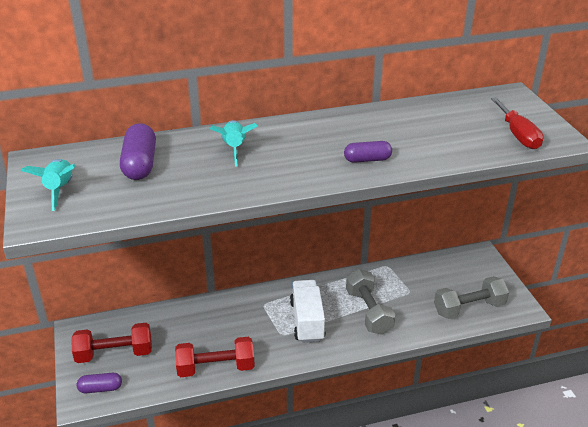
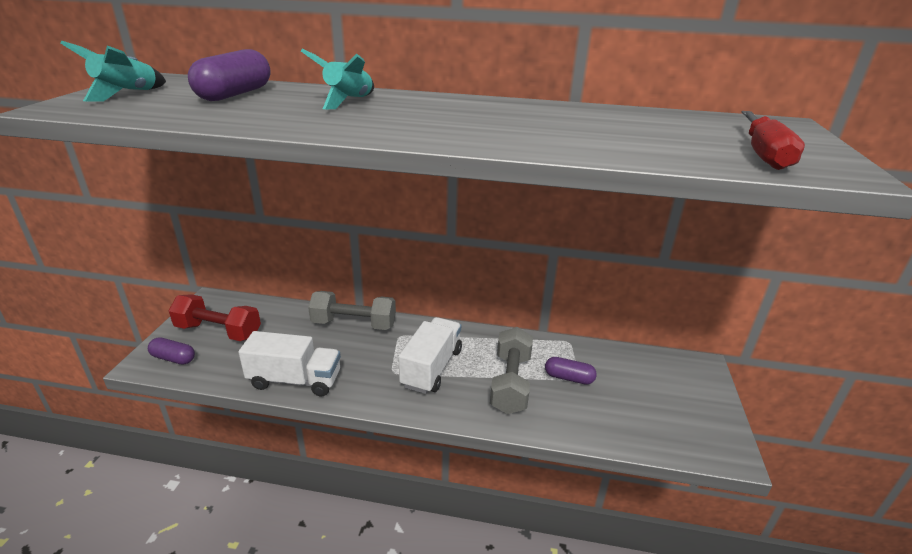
camera: 25 degrees right, 5 degrees down
(216, 368) = (295, 380): red dumbbell -> white truck
(367, 159) = (497, 135): purple capsule -> purple capsule (569, 378)
(469, 308) = (648, 424): grey dumbbell -> grey dumbbell (354, 324)

